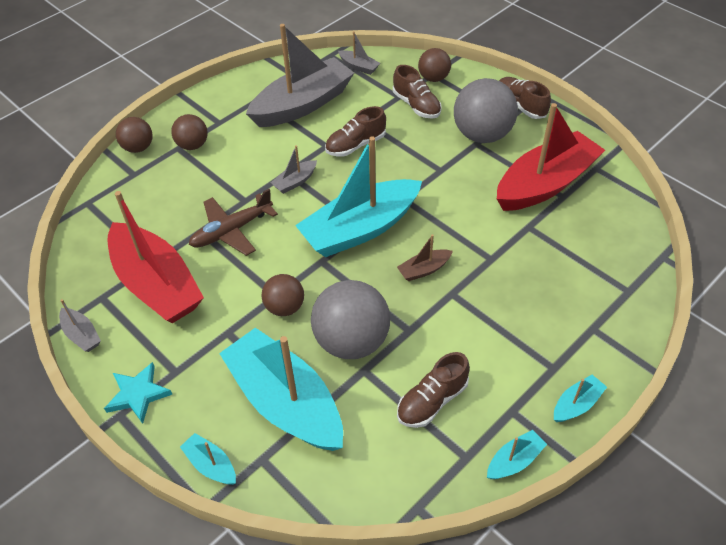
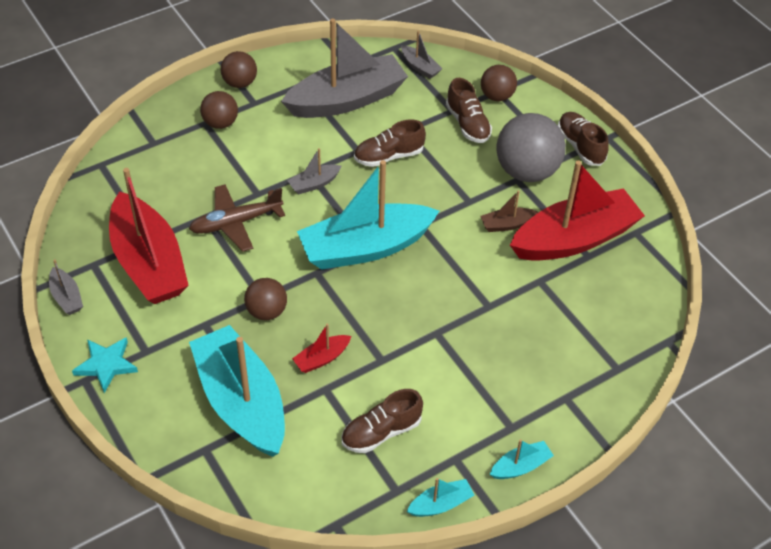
camera: 10 degrees right, 0 degrees up
(138, 148) = (165, 115): brown ball -> brown ball (240, 83)
(211, 465) = (157, 444): turquoise boat -> none
(351, 341) = (322, 358): grey ball -> red boat
(424, 270) = (416, 303): brown boat -> brown boat (507, 224)

